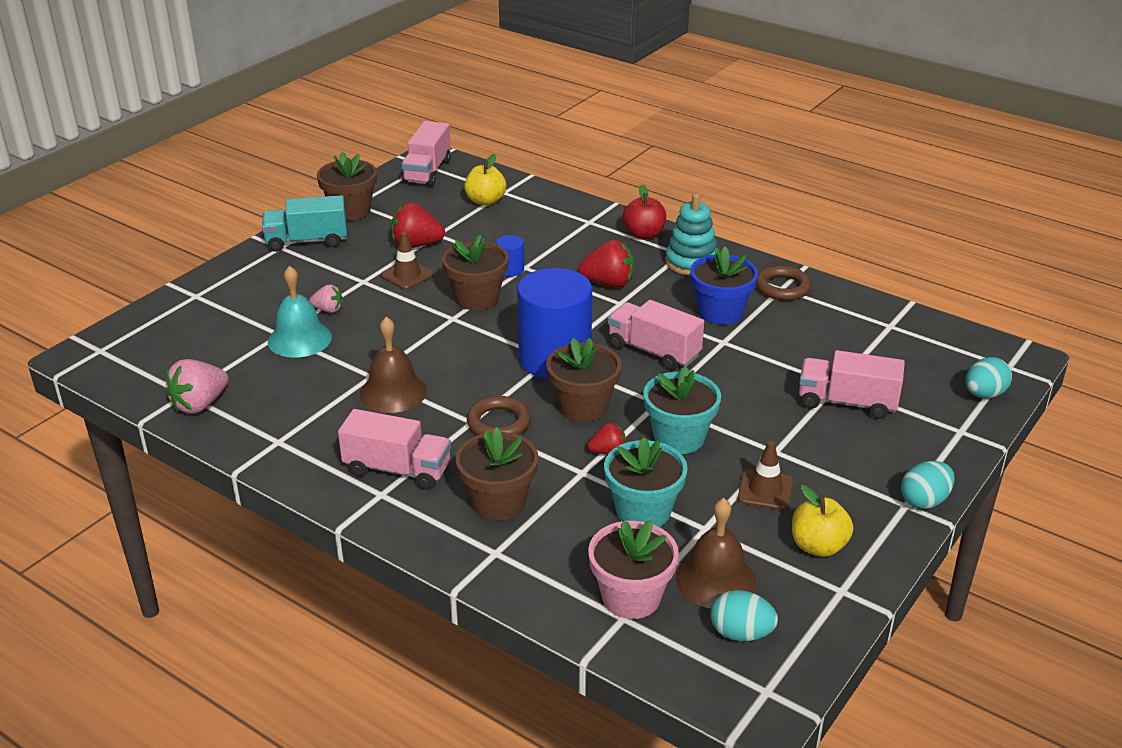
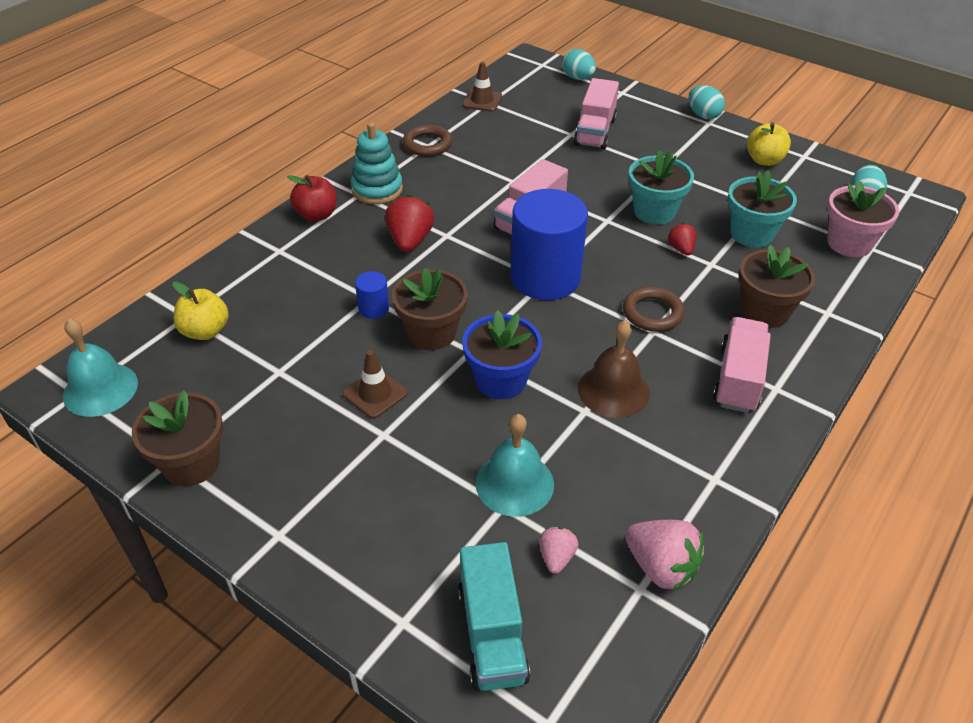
camera: 90 degrees left, 10 degrees up
(307, 241) = (268, 505): turquoise truck -> turquoise truck (492, 634)
(328, 310) = (449, 462): pink strawberry -> pink strawberry (556, 557)
(416, 245) = (302, 389): red strawberry -> none
(427, 171) = (100, 389): pink truck -> turquoise bell
(583, 407) = (620, 261): brown flower pot -> none
(715, 579) = (815, 205): brown bell -> none
(720, 312) = (466, 179): blue flower pot -> blue flower pot (501, 380)
(765, 490) = (710, 176): brown traffic cone -> brown traffic cone (482, 101)

